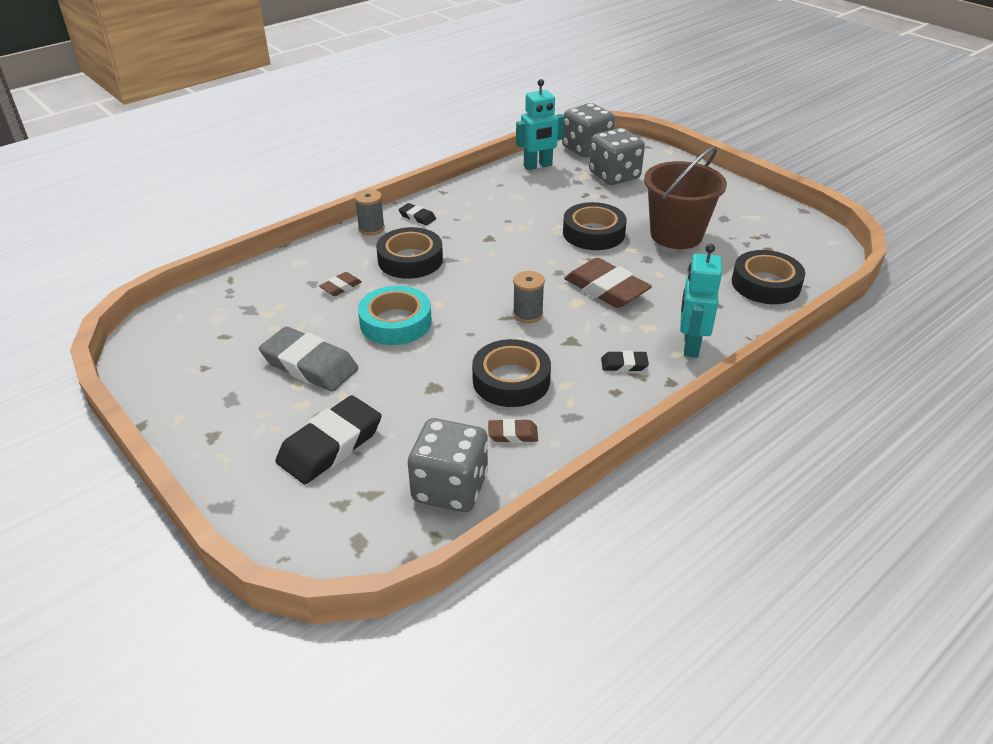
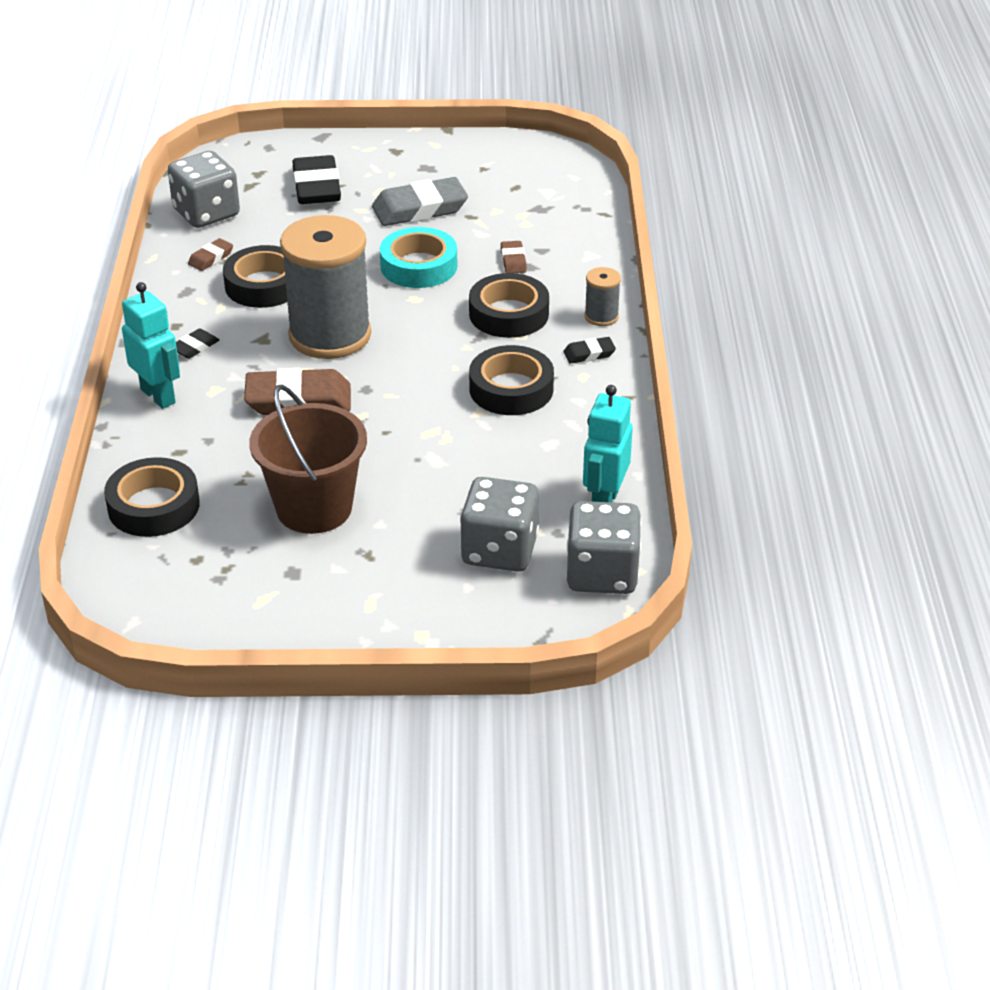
camera: 130 degrees right, 0 degrees up
(527, 314) = (330, 335): grey spool -> grey spool, size x2.37
(593, 233) = (399, 452): black tape -> black tape (511, 389)

